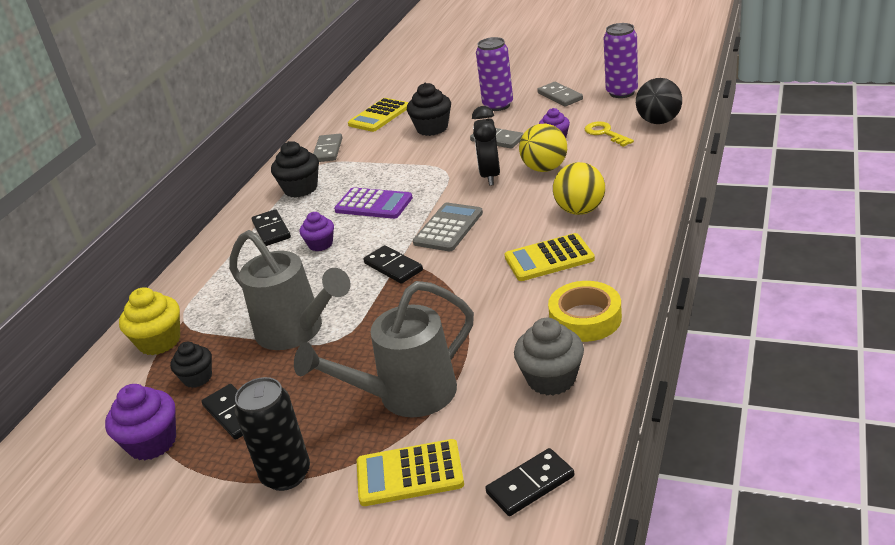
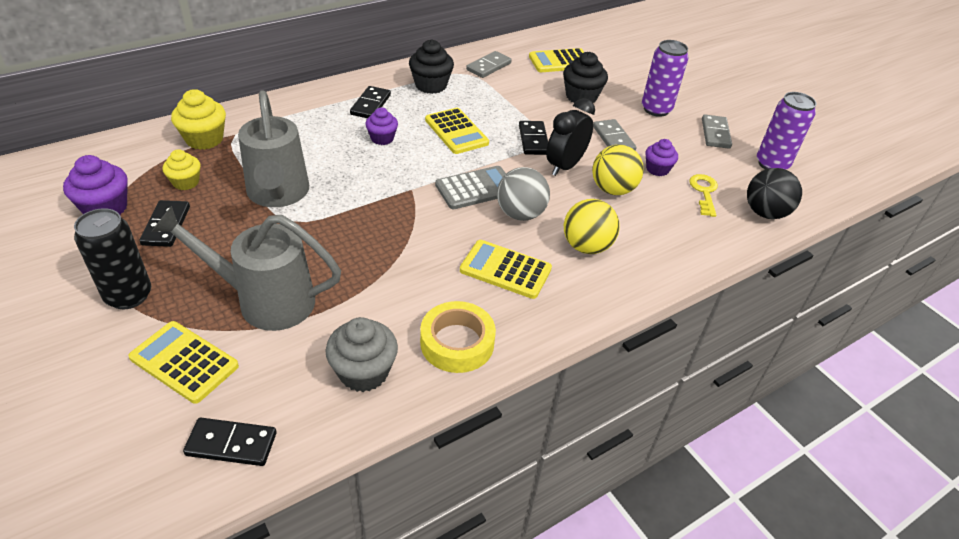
camera: 30 degrees right, 10 degrees up
(197, 378) = (186, 182): black cupcake -> yellow cupcake
(373, 204) = (456, 132): purple calculator -> yellow calculator
(393, 267) = (398, 192): black domino -> black domino (533, 140)
(505, 222) = (520, 214): none -> grey ball

